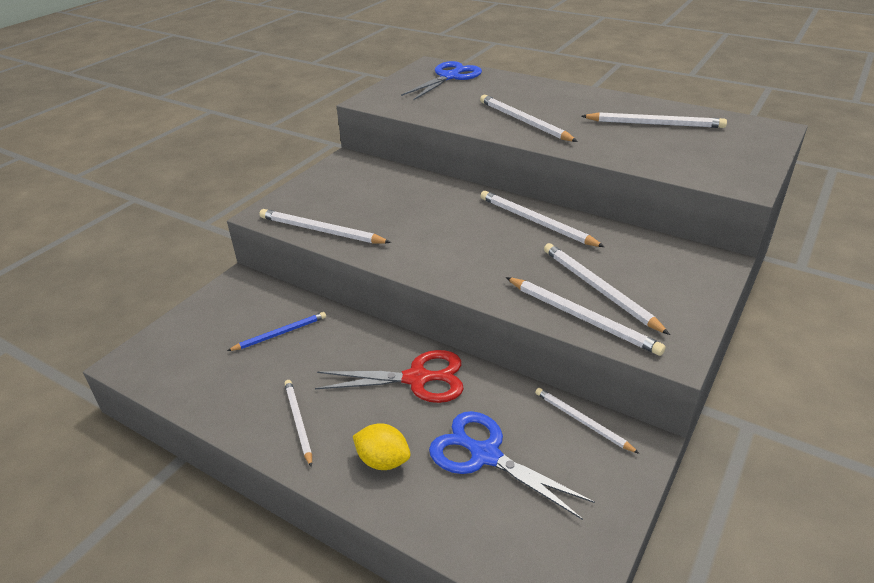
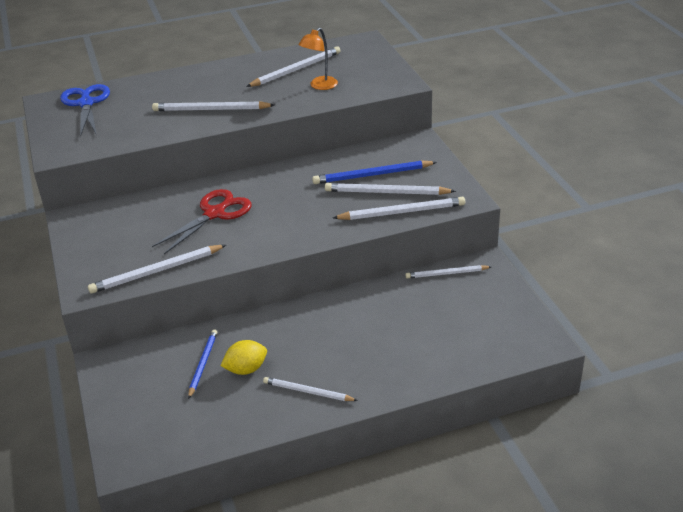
camera: 50 degrees left, 0 degrees up
(383, 460) = (386, 367): yellow lemon -> yellow lemon (246, 369)
(417, 378) = (334, 319): red scissors -> red scissors (215, 213)
(484, 455) = (428, 324): blue scissors -> none
(536, 222) = (290, 177): white pencil -> none
(612, 265) = (372, 175): none -> blue pencil
(652, 147) = (320, 86): none -> orange lamp

